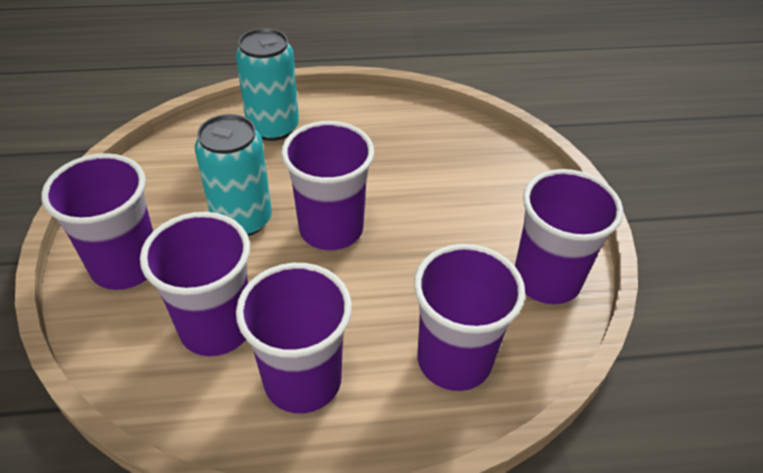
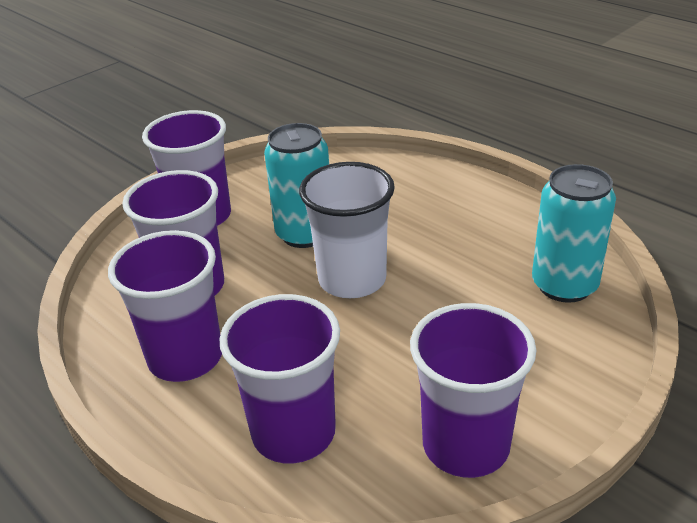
camera: 55 degrees right, 10 degrees down
(273, 127) = (420, 186): turquoise can -> turquoise can (564, 285)
(331, 229) = (352, 279): purple cup -> white cup

